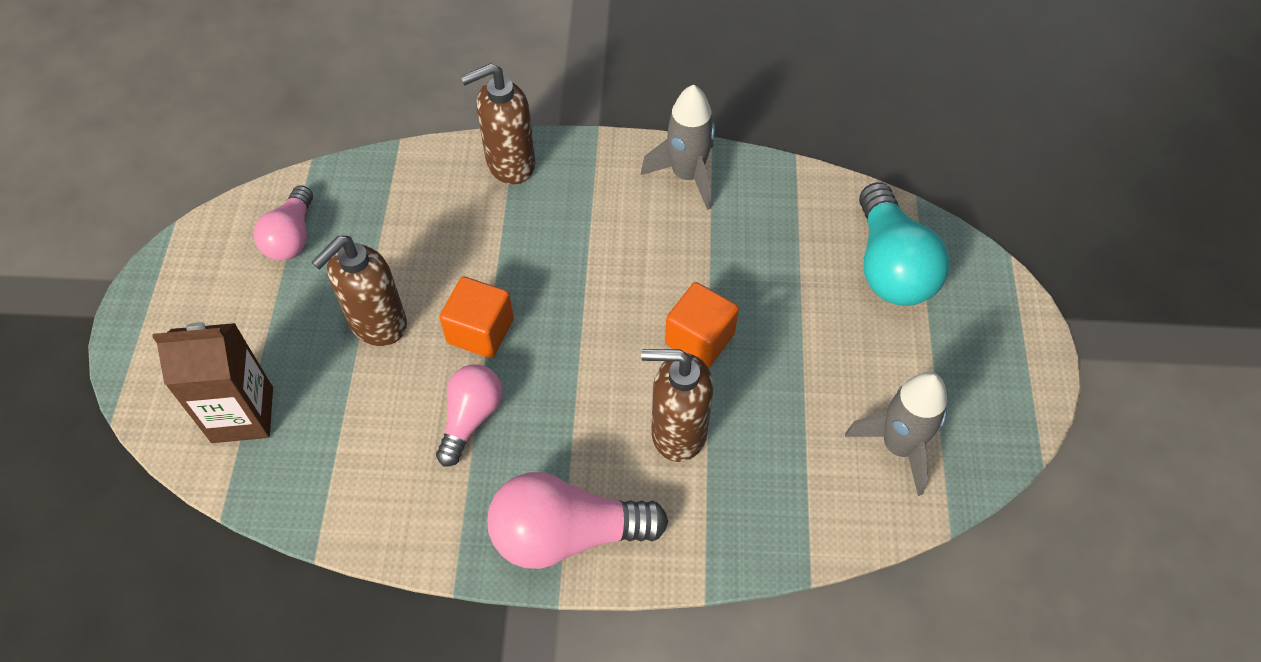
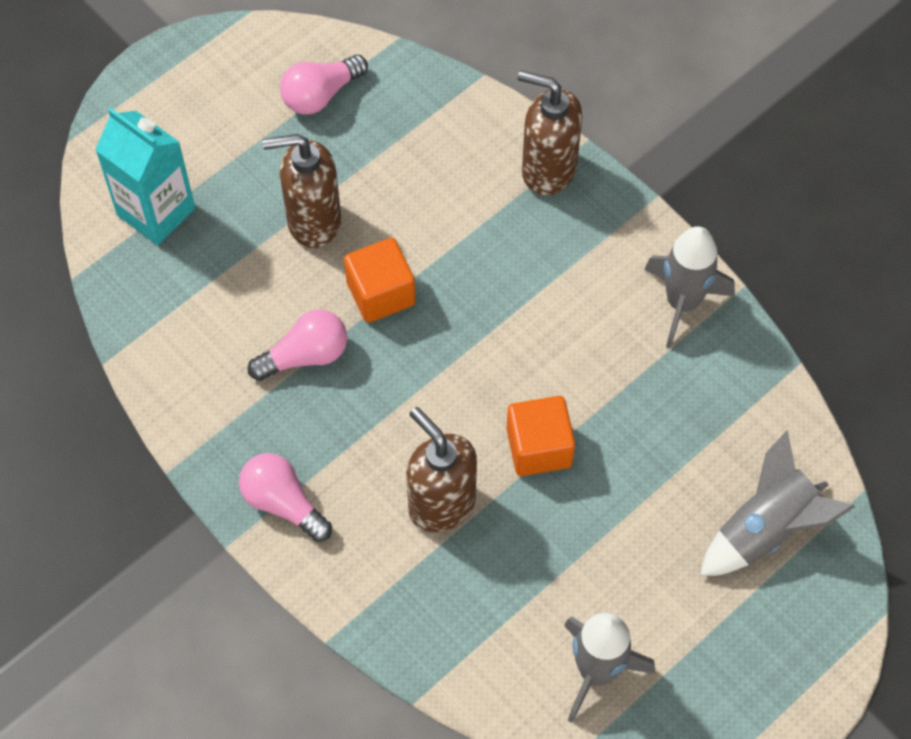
camera: 45 degrees right, 5 degrees up
(242, 414) = (156, 212): brown carton -> turquoise carton
(567, 534) = (283, 503): pink light bulb -> pink light bulb, size x0.63
(890, 266) = (766, 529): turquoise light bulb -> grey rocket

